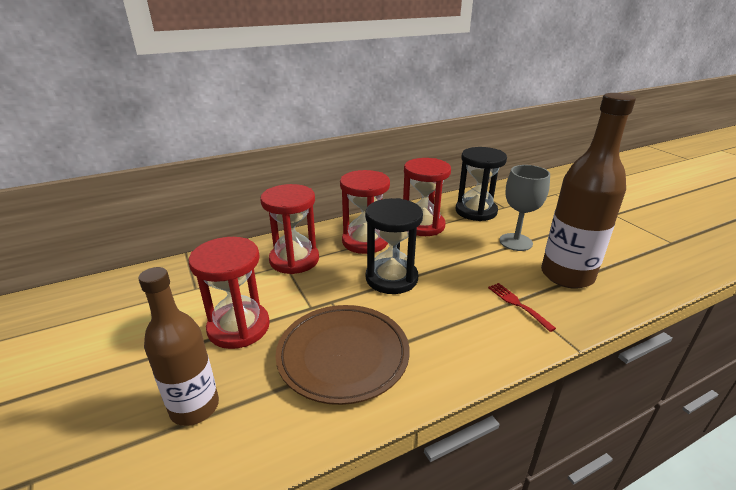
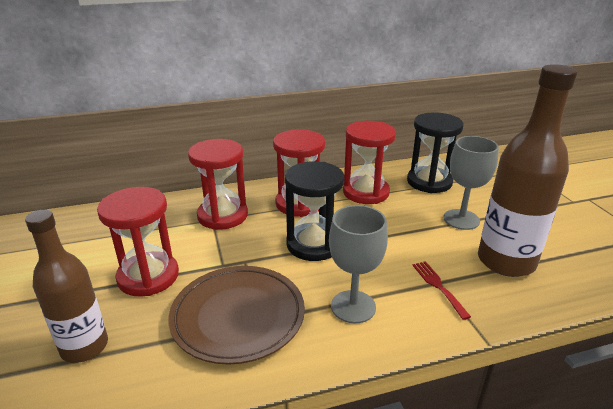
camera: 10 degrees right, 0 degrees up
(448, 332) = (353, 306): none -> grey goblet

